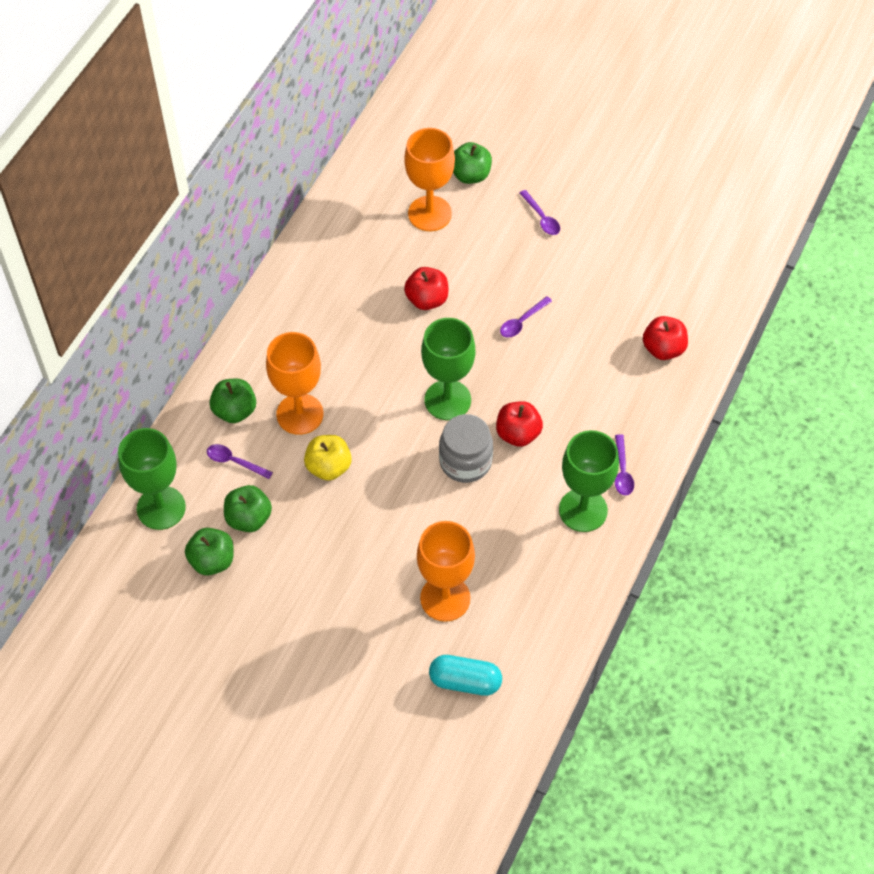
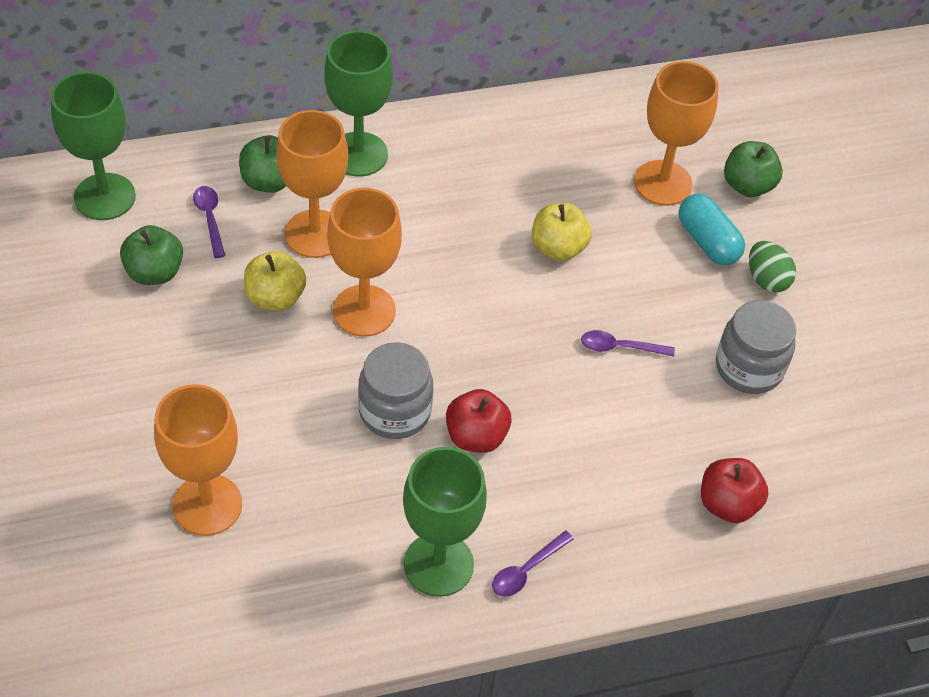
camera: 45 degrees right, 5 degrees down
(212, 560) = (79, 275): green apple -> none
(381, 428) = (364, 311): none -> orange goblet
(427, 299) = (558, 248): red apple -> yellow apple
(447, 400) = (455, 345): green goblet -> green goblet (358, 154)
(465, 681) = (118, 593): turquoise capsule -> turquoise capsule (708, 241)
(541, 218) = (766, 279): purple spoon -> green egg
(590, 272) = (749, 367): none -> grey jar

